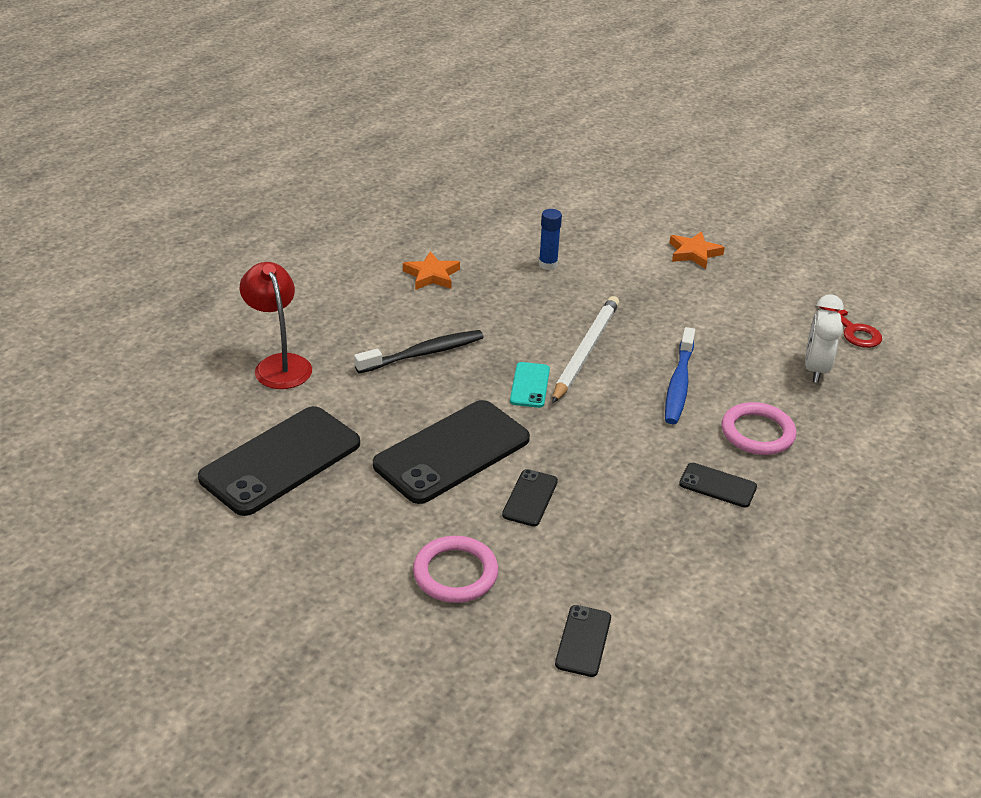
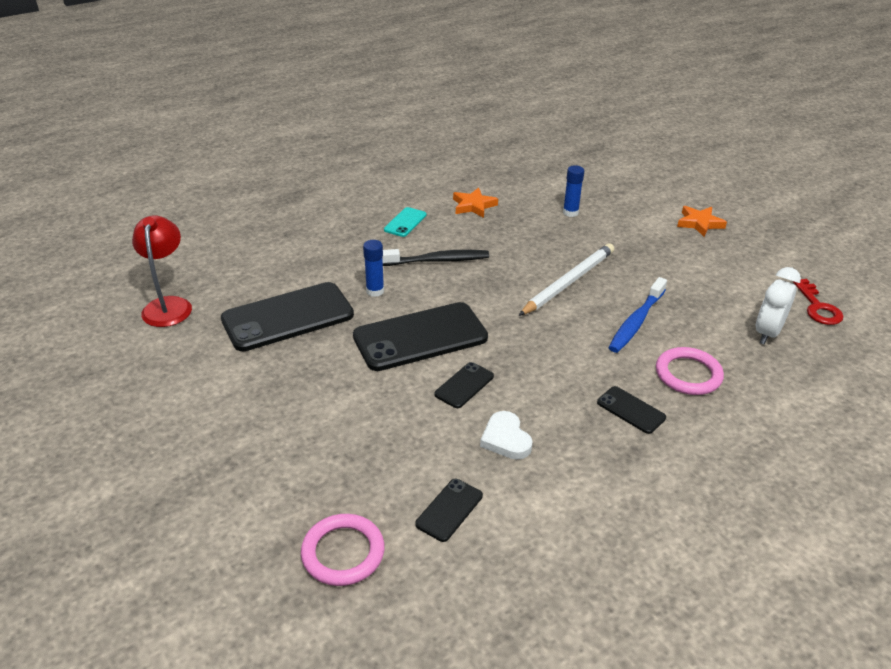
camera: 20 degrees right, 0 degrees up
(279, 364) = (325, 249): red lamp -> red lamp (168, 305)
(369, 406) = (375, 291): none -> blue glue stick
(455, 573) = (373, 430): pink ring -> pink ring (343, 553)
(530, 385) = (509, 299): turquoise phone -> turquoise phone (405, 222)
(604, 548) = (506, 439): none -> white heart

